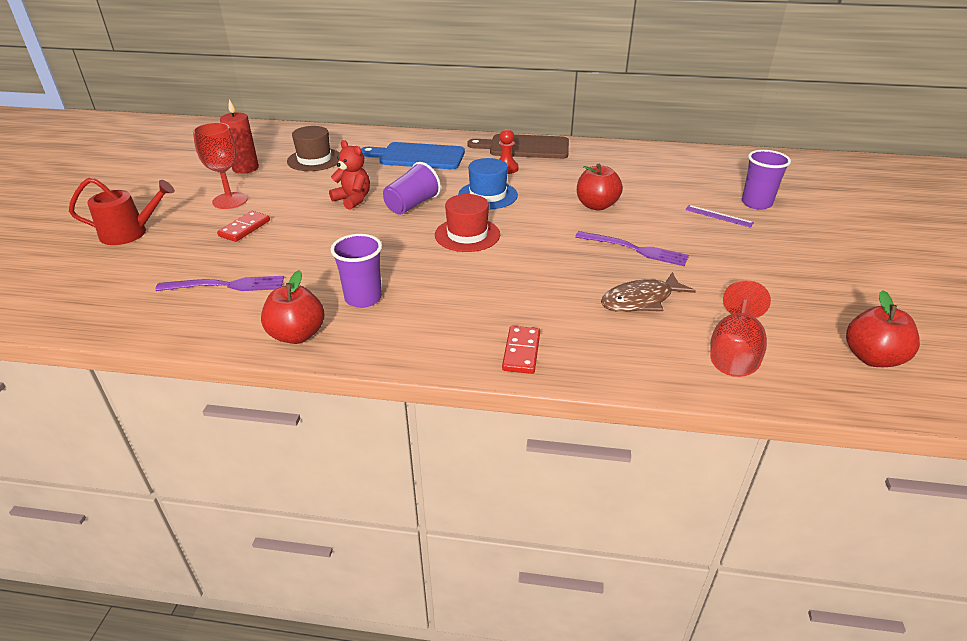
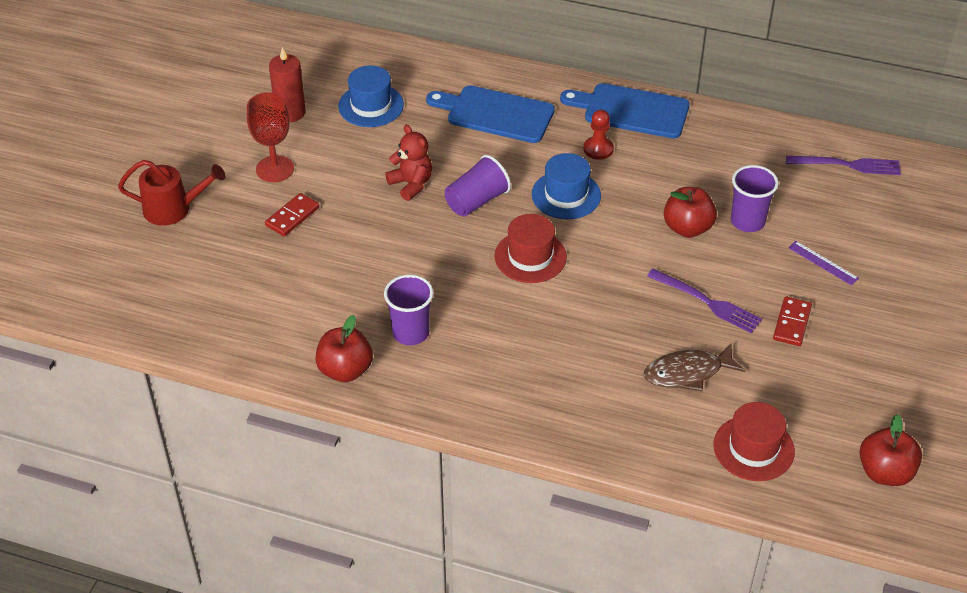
camera: 10 degrees right, 10 degrees up
(227, 285) = (277, 298): purple fork -> purple fork (848, 165)
(314, 159) = (371, 105): brown hat -> blue hat
(521, 352) = (552, 419): red domino -> red domino (792, 323)
(524, 147) = (631, 110): brown cutting board -> blue cutting board
(734, 353) = (753, 448): red goblet -> red hat
(756, 203) = (878, 247): purple cup -> purple cup (747, 221)

